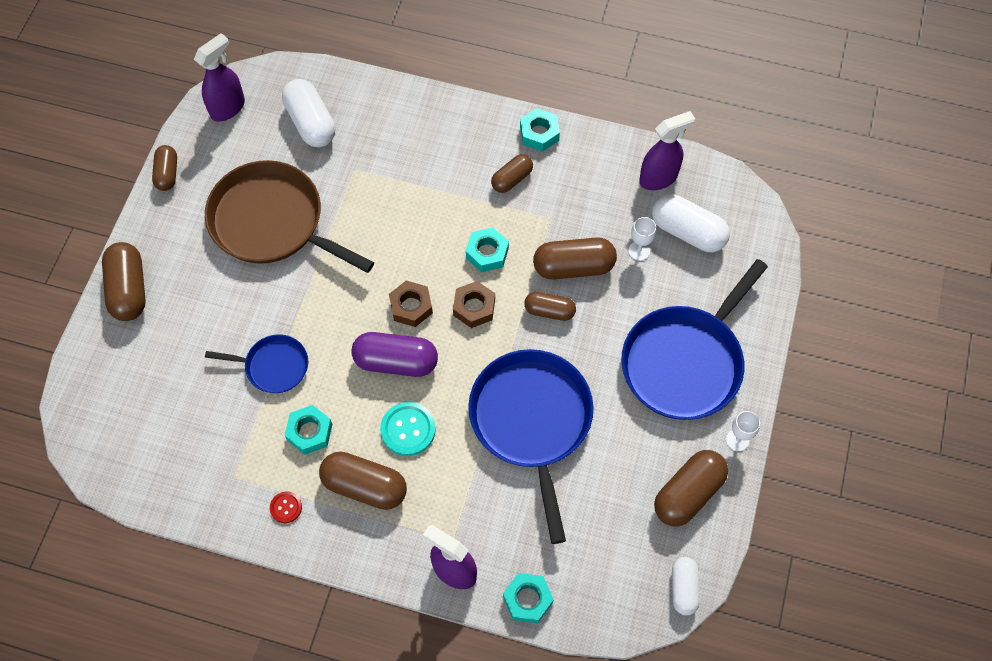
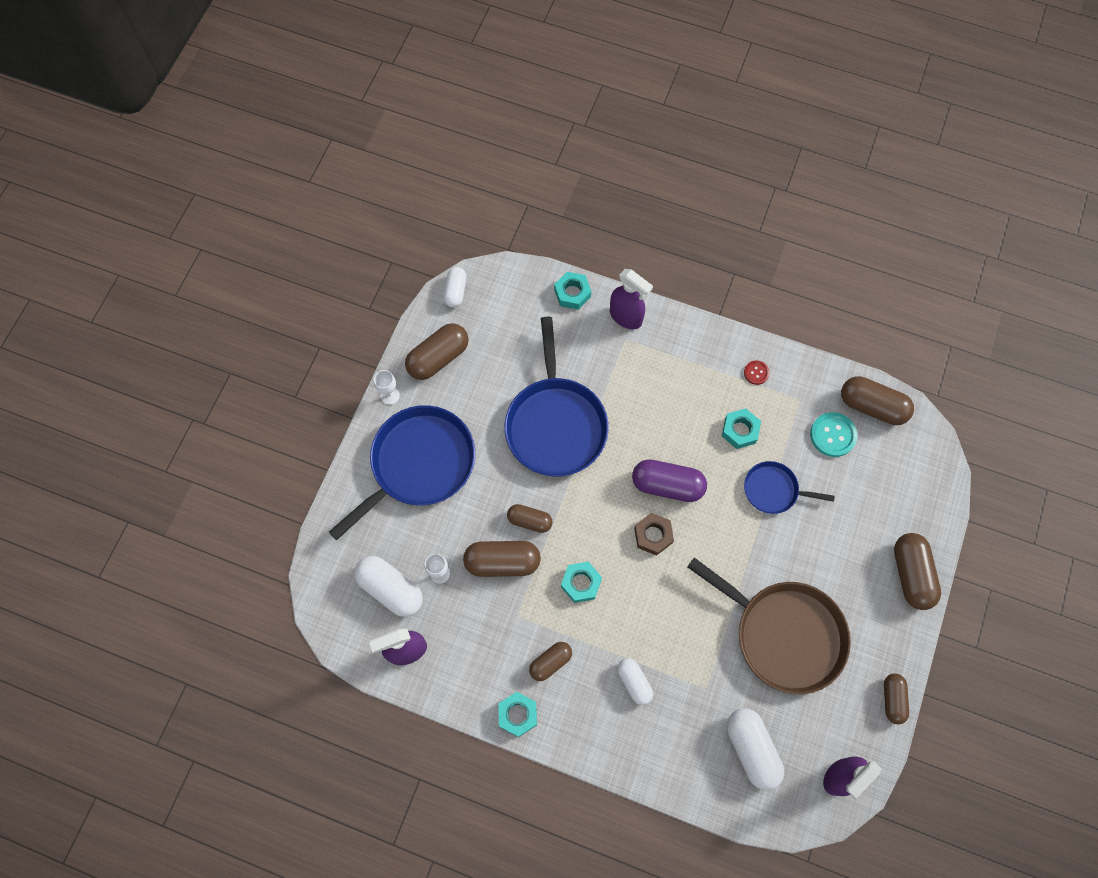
camera: 175 degrees left, 5 degrees up
(365, 486) = (694, 384): brown capsule -> brown capsule (872, 406)
(408, 429) = (658, 426): turquoise button -> turquoise button (833, 435)
(426, 168) = (634, 682): none -> white capsule
(474, 307) = (596, 530): brown nut -> none

